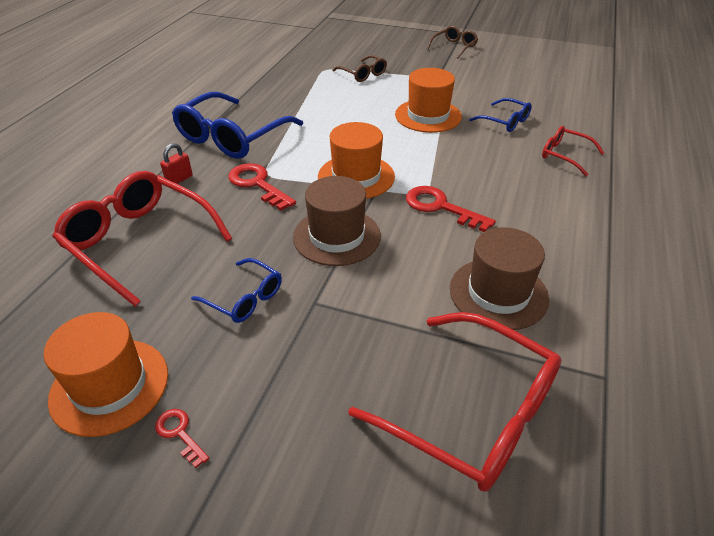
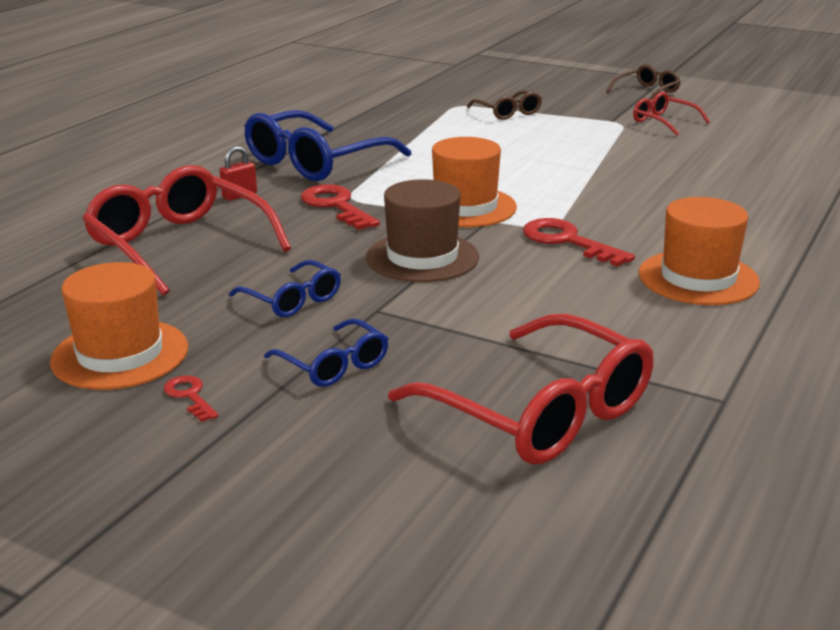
camera: 10 degrees right, 15 degrees down
(428, 116) = (583, 157): orange hat -> orange hat (698, 278)
(498, 293) = (613, 320): brown hat -> none
(505, 121) = (689, 168): blue glasses -> blue glasses (334, 365)
(565, 155) = (760, 205): red glasses -> red glasses (663, 122)

